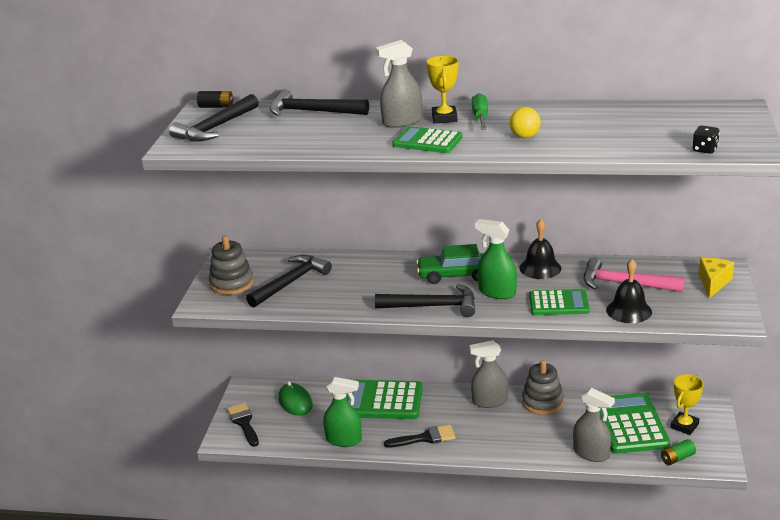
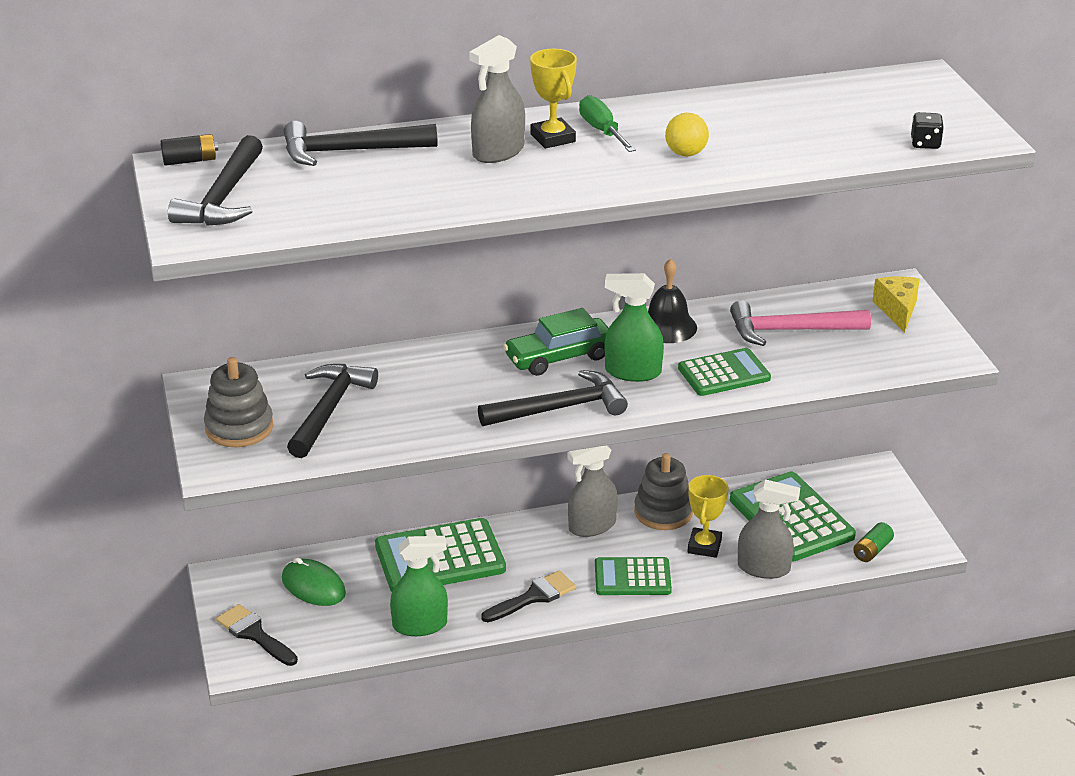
camera: 25 degrees left, 5 degrees up
(427, 141) = (560, 178): green calculator -> green calculator (632, 577)
(629, 311) = (818, 367): black bell -> none
(684, 426) = (859, 506): yellow trophy -> yellow trophy (704, 546)

